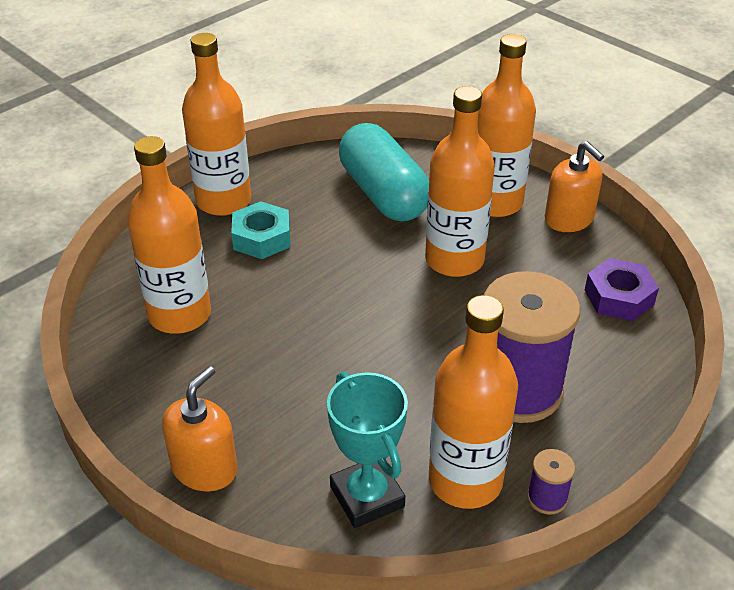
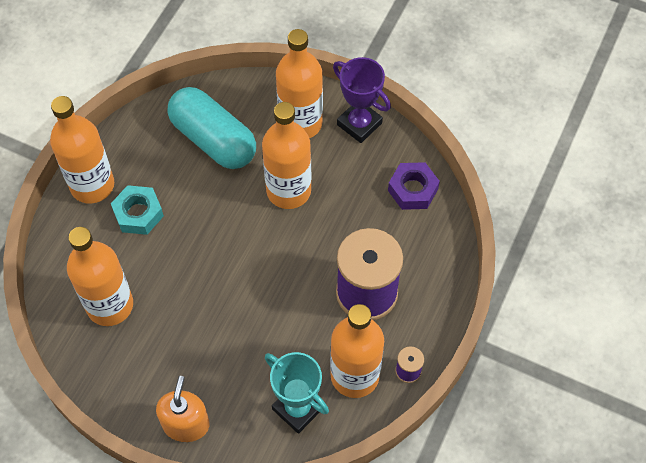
camera: 20 degrees left, 20 degrees up
(569, 219) = (359, 124): orange soap dispenser -> purple trophy

